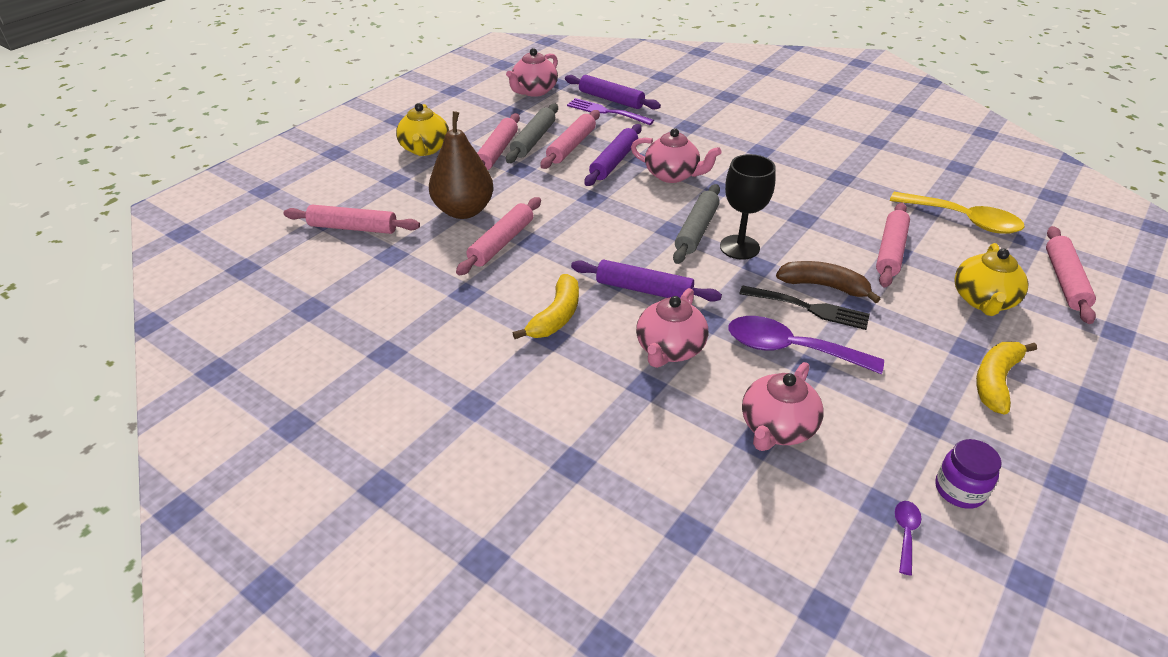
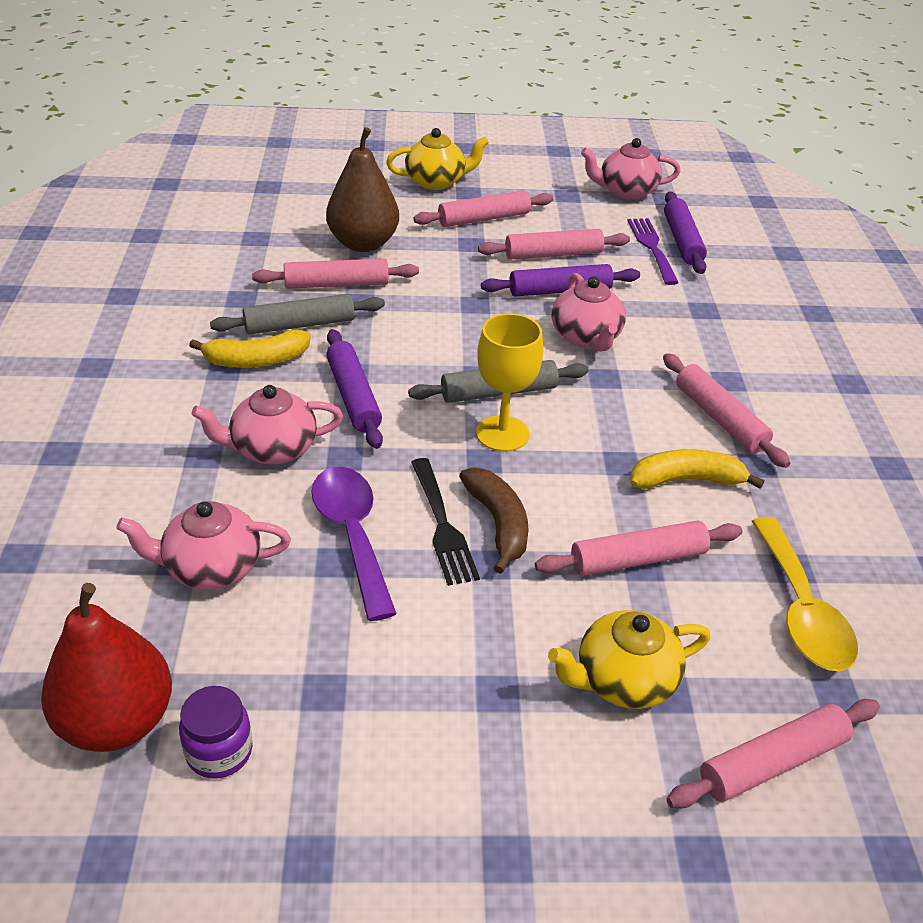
camera: 50 degrees right, 0 degrees up
(353, 228) = (273, 203): pink rolling pin -> pink rolling pin (720, 418)
(425, 149) = (436, 181): yellow teapot -> yellow teapot turned 150 degrees counterclockwise
(533, 140) = (533, 229): grey rolling pin -> grey rolling pin (299, 325)
(739, 247) = (502, 434): black goblet -> yellow goblet
(905, 533) = (117, 721): purple spoon -> red pear
(995, 381) = (455, 736): yellow banana -> yellow banana (686, 480)

